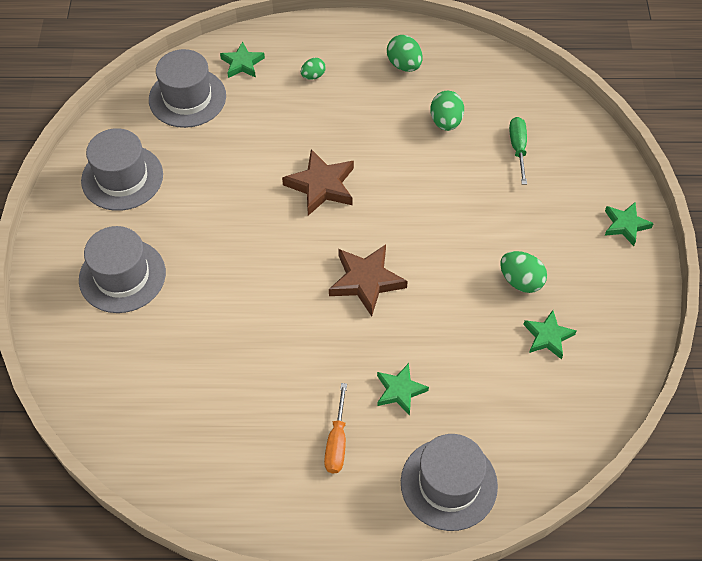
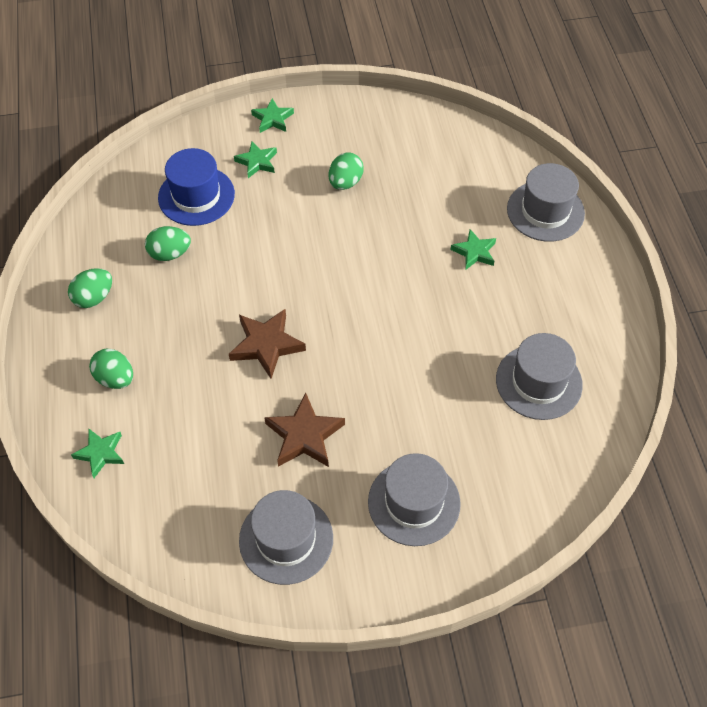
camera: 100 degrees left, 0 degrees up
(187, 98) = (159, 500): grey hat -> grey hat (538, 382)
(313, 76) = (115, 378): green egg -> green egg, size x1.60
(337, 442) = (535, 288): orange screwdriver -> none
(366, 281) = (371, 291): brown star -> brown star (304, 435)
(518, 148) = (196, 196): green screwdriver -> blue hat
(548, 337) = (396, 161): green star -> green star (257, 162)

